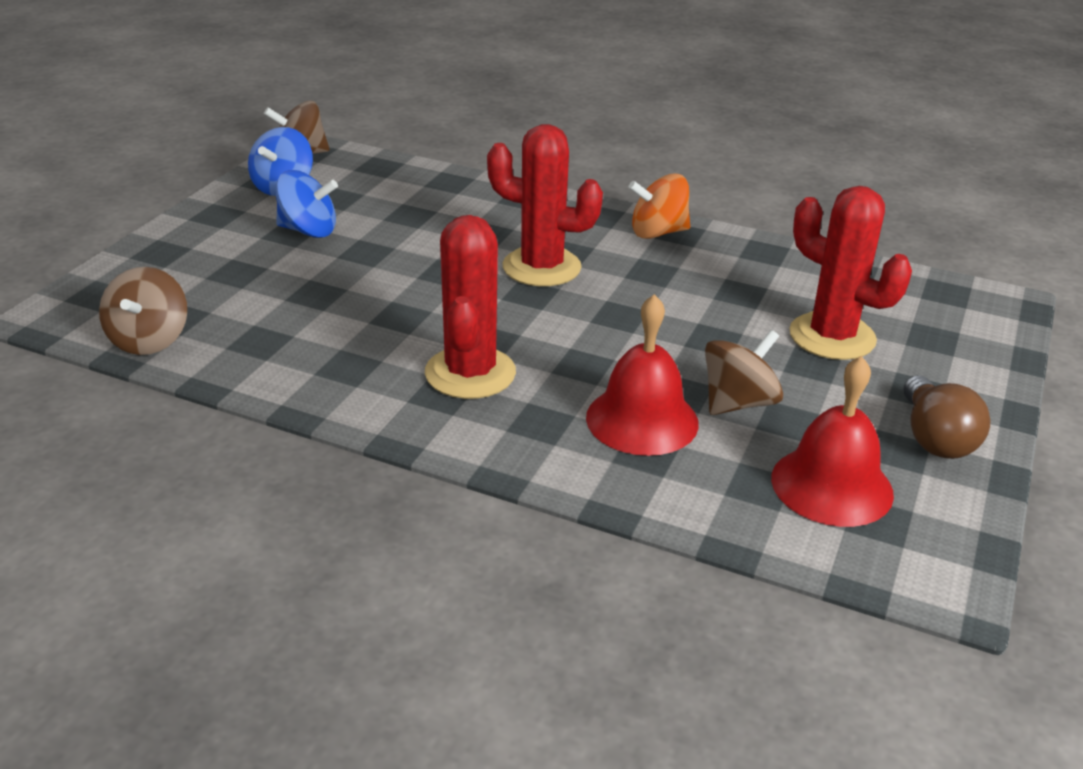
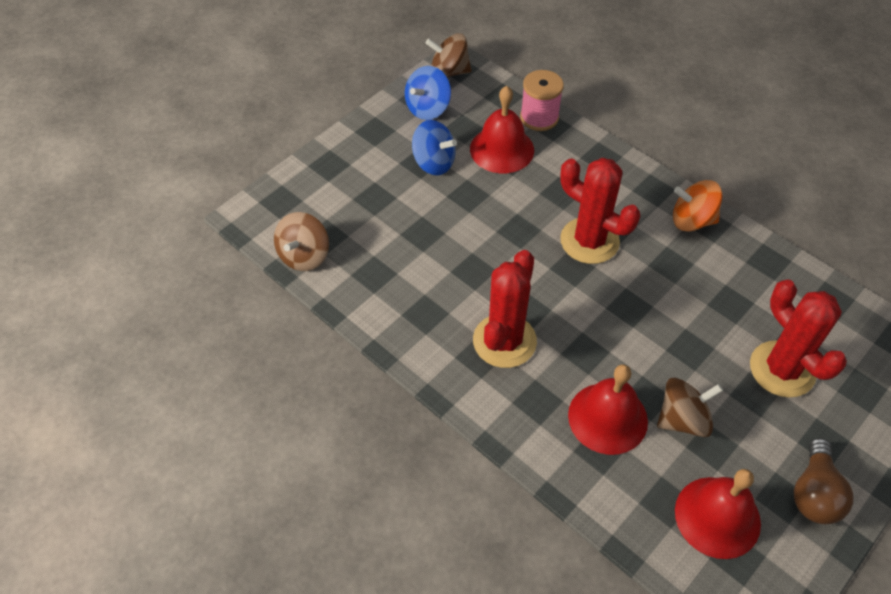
camera: 20 degrees right, 20 degrees up
(395, 208) = (502, 149): none -> red bell
(431, 177) = (539, 117): none -> pink spool

